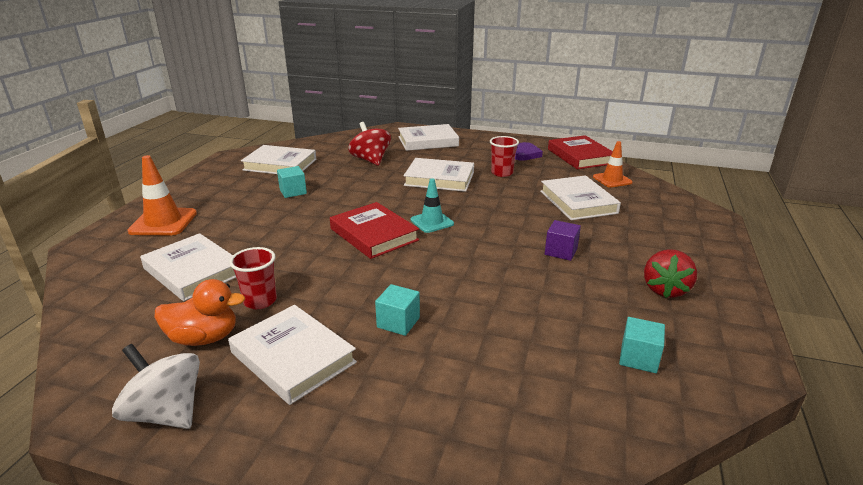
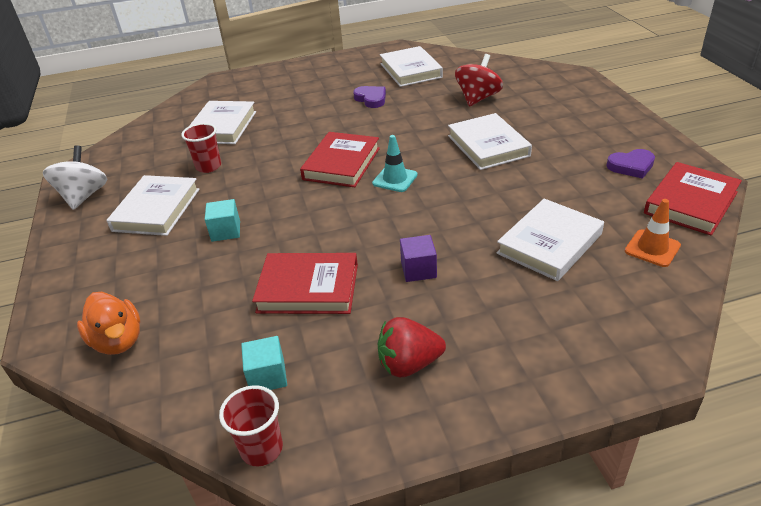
camera: 60 degrees right, 10 degrees up
(163, 222) = (271, 84): orange traffic cone -> none
(204, 338) = (155, 170): orange duck -> orange duck (118, 341)
(293, 192) = (371, 99): turquoise cube -> purple heart
(428, 141) = (568, 102): white book -> none
(502, 173) = (555, 171): red cup -> red cup (262, 449)
(537, 304) = (308, 288): none -> red book

